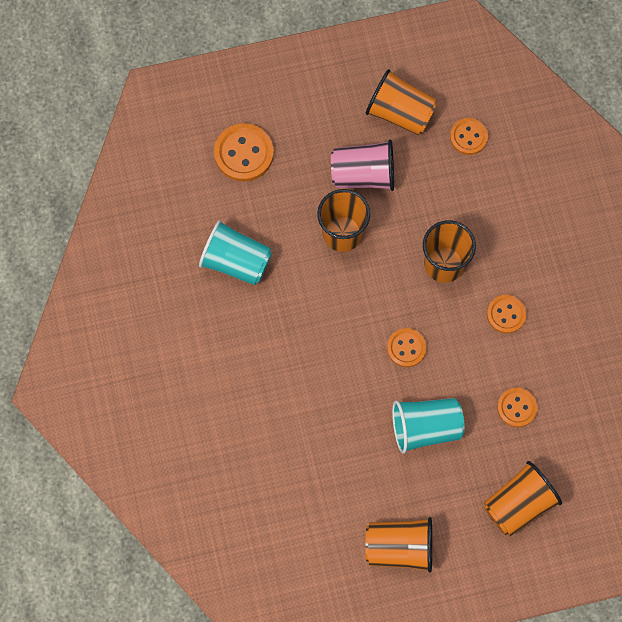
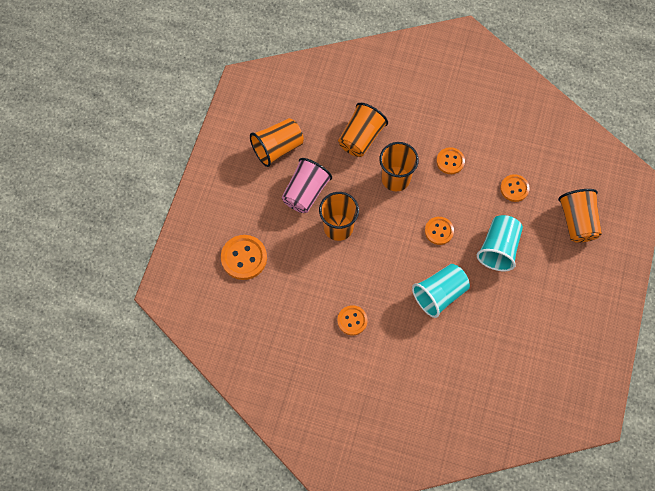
camera: 60 degrees left, 5 degrees down
(236, 261) = (317, 304): turquoise cup -> turquoise cup (439, 294)
(399, 547) = (569, 307): orange cup -> orange cup (361, 138)
(468, 137) = (319, 118): orange button -> orange button (352, 320)

